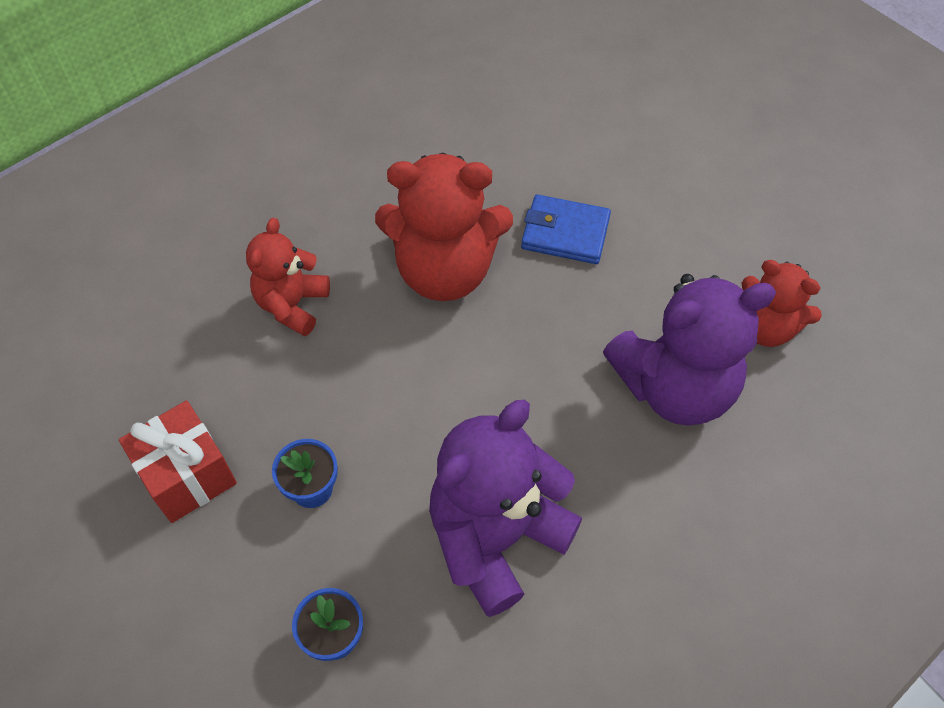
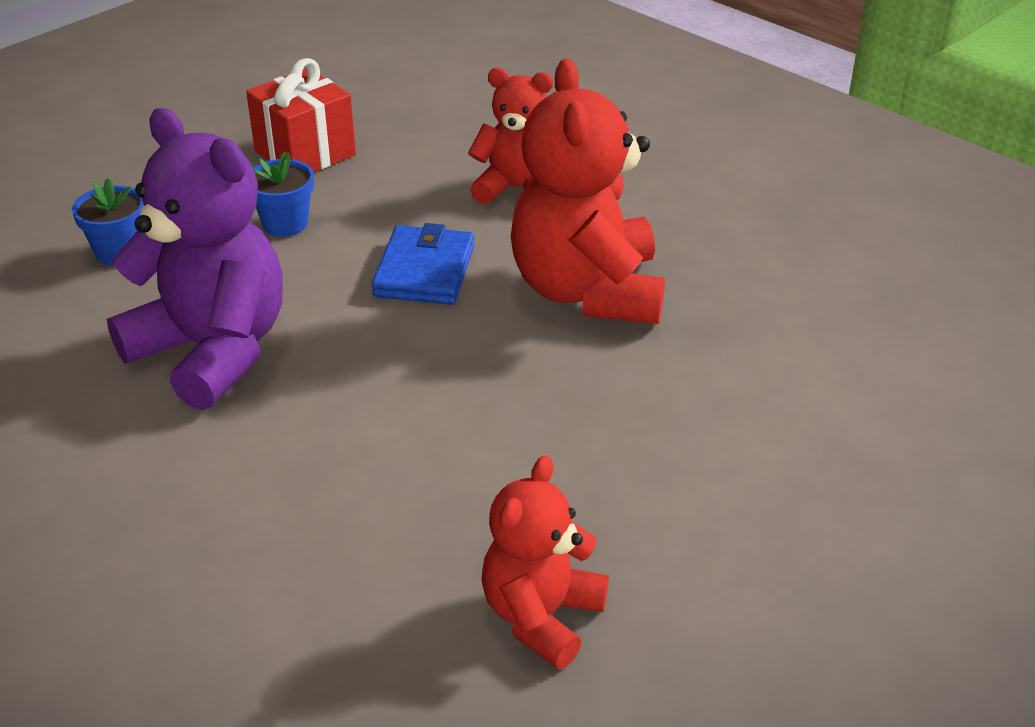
camera: 85 degrees right, 20 degrees down
(565, 233) = (678, 393): blue wallet -> blue wallet (424, 271)
(674, 387) = (423, 506): purple teddy bear -> none

